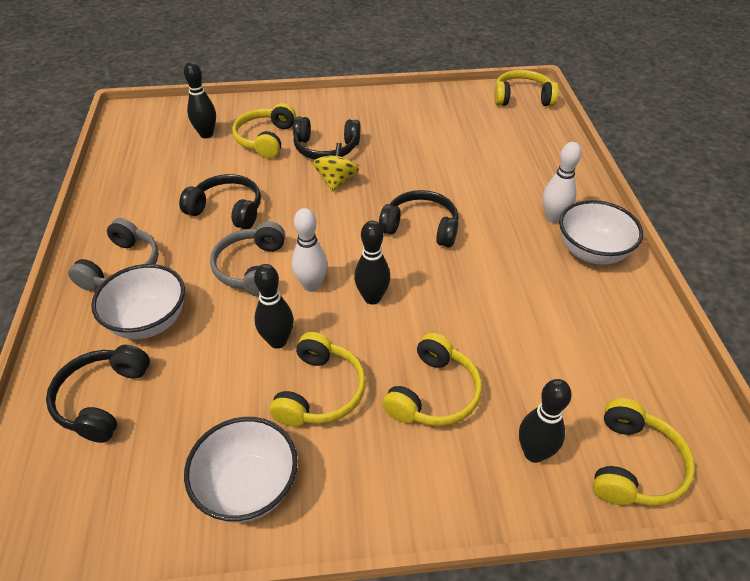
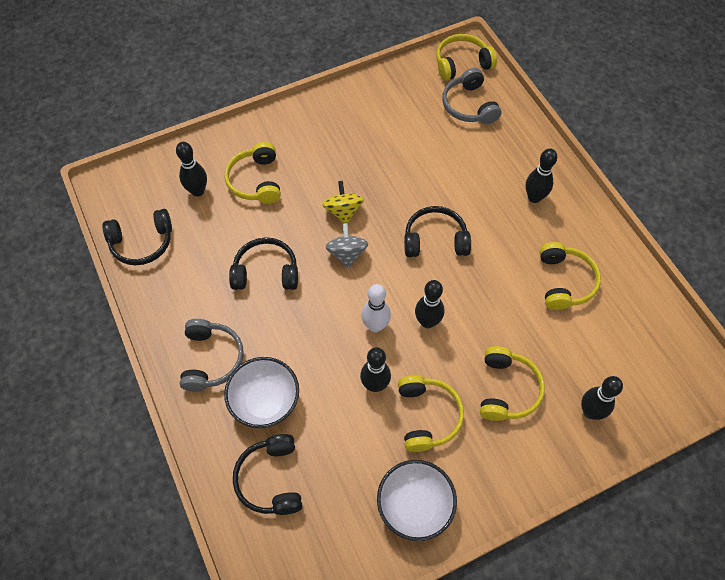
camera: 20 degrees left, 15 degrees up
(252, 268) = (319, 325): grey headphones -> grey headphones (469, 105)
(319, 216) = (347, 254): none -> grey spinning top
(326, 148) = (316, 176): black headphones -> black headphones (142, 243)
(553, 218) = (534, 197): white bowling pin -> black bowling pin
(591, 252) = (574, 224): white bowl -> none
(633, 465) = (655, 398): yellow headphones -> yellow headphones (564, 282)

